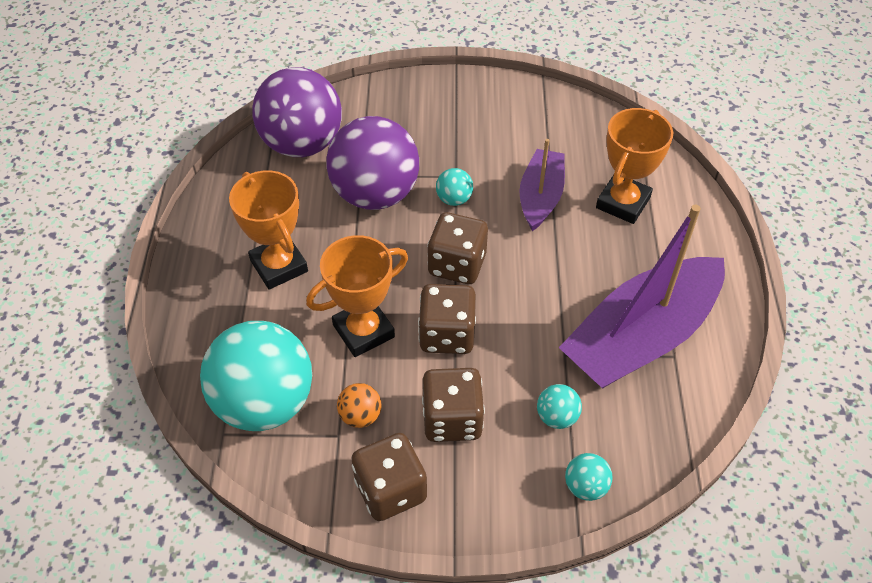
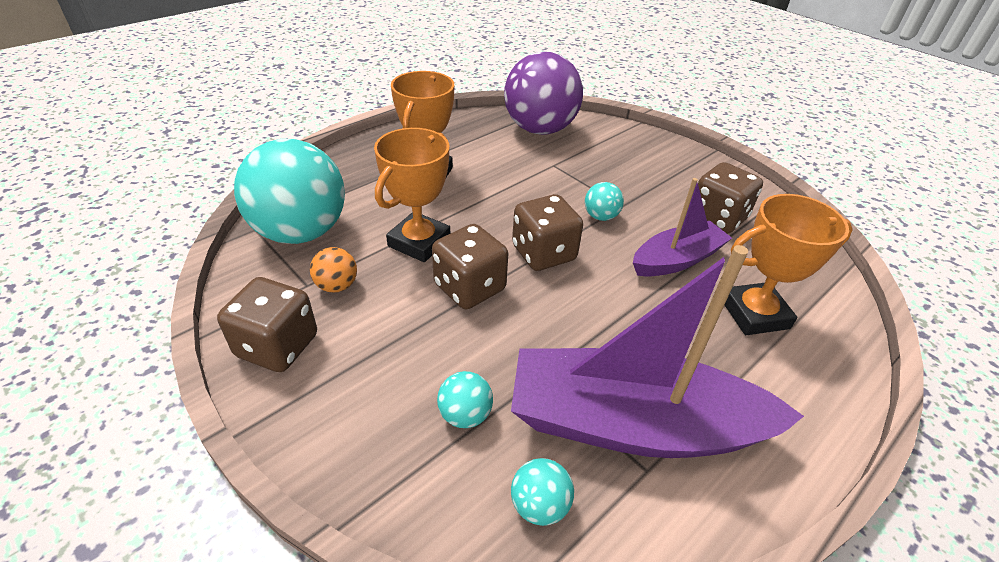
camera: 45 degrees right, 10 degrees down
(363, 331) = (419, 242): orange trophy -> orange trophy turned 75 degrees counterclockwise
(375, 194) = (547, 179): purple ball -> none
(452, 419) = (387, 341): brown dice -> brown dice (717, 218)
(585, 486) = (405, 493): turquoise ball -> turquoise ball (539, 505)

